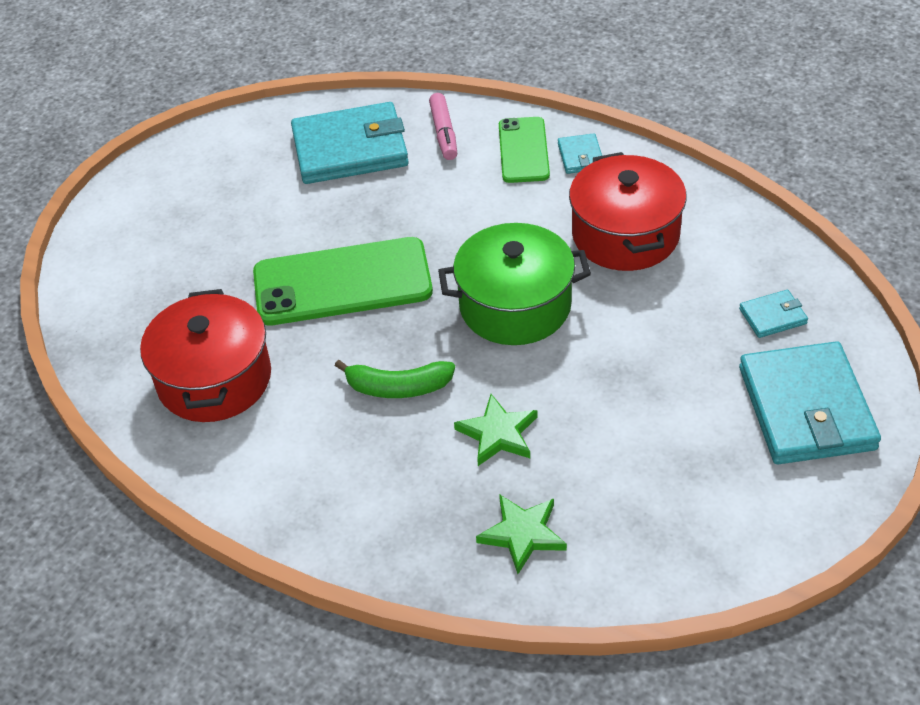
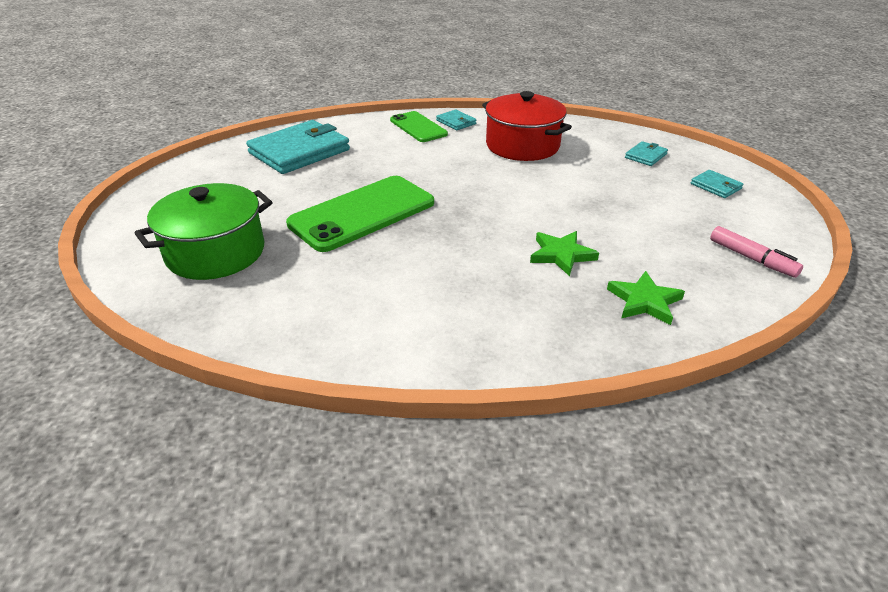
camera: 35 degrees left, 10 degrees down
(214, 379) = (313, 295): red pot -> none
(398, 387) = (464, 254): green banana -> none
(444, 133) = (358, 131): pink marker -> pink marker (752, 259)
(515, 306) = (495, 192): green pot -> green pot (215, 252)
(806, 408) = (715, 186): turquoise wallet -> turquoise wallet, size x0.44

